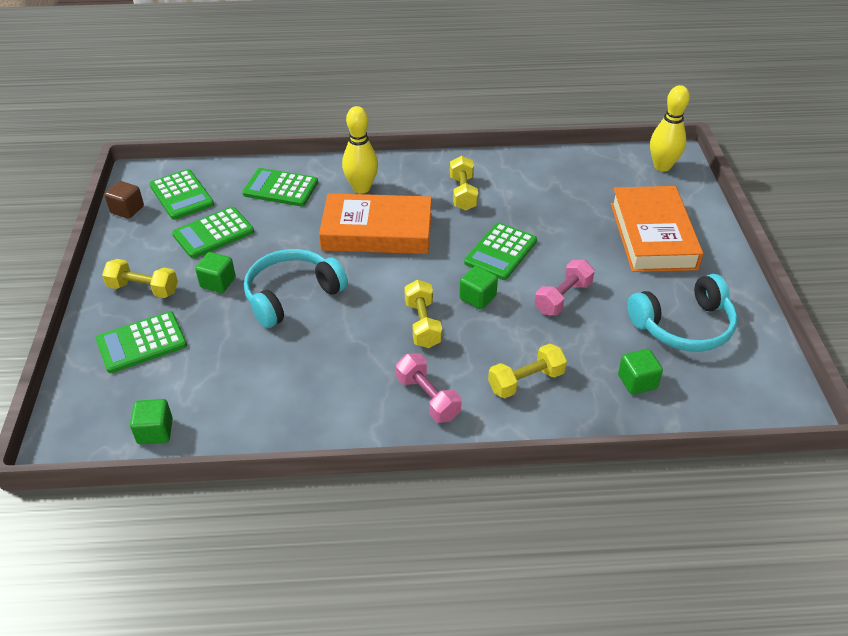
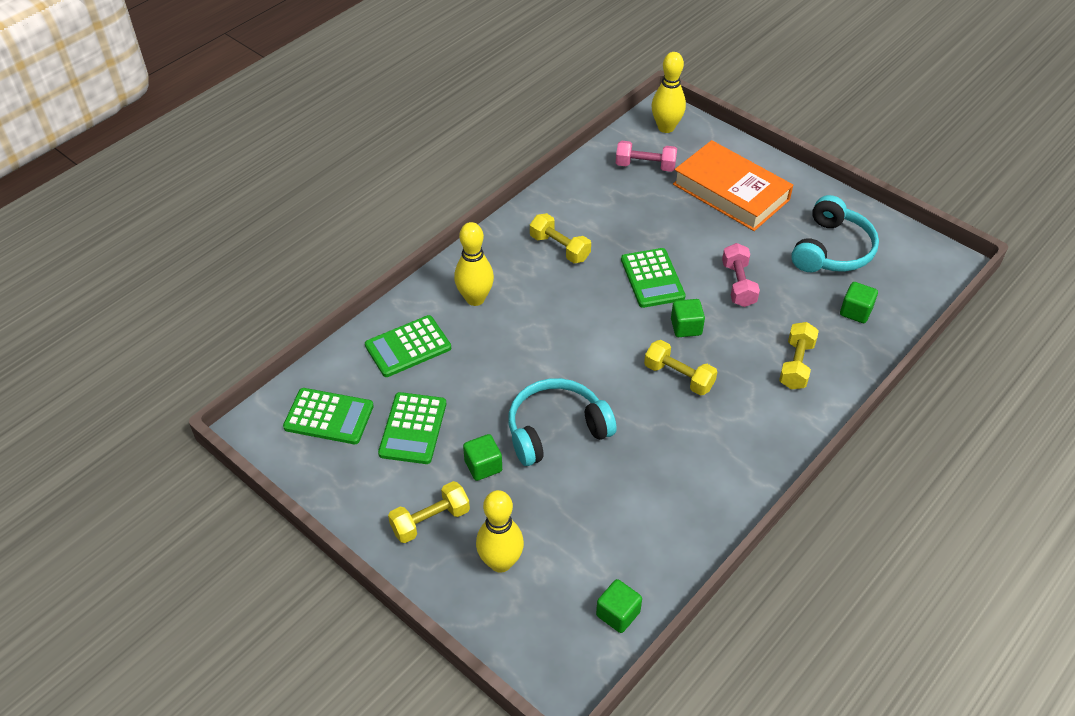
camera: 45 degrees left, 5 degrees up
(127, 210) = (299, 467): brown cube -> none
(142, 343) = (500, 562): green calculator -> yellow bowling pin
(292, 295) = (556, 429): turquoise headphones -> turquoise headphones turned 60 degrees clockwise
(377, 231) = (542, 328): orange book -> none
(428, 398) = (756, 427): pink dumbbell -> pink dumbbell (645, 166)

